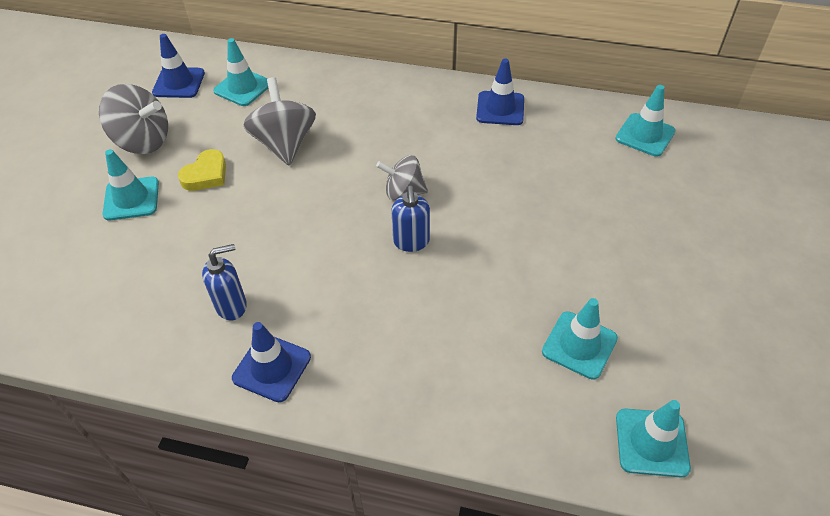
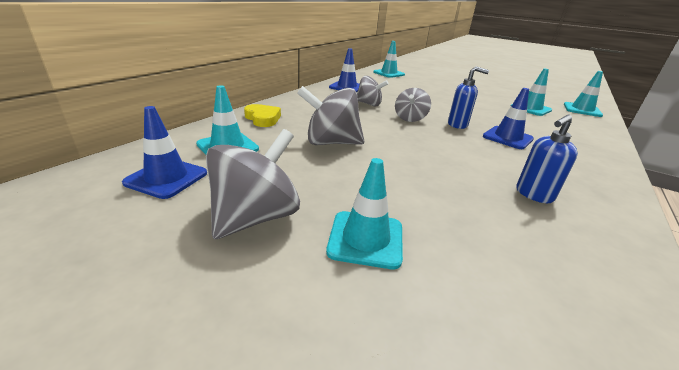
camera: 75 degrees left, 20 degrees down
(206, 175) = (350, 183): yellow heart -> yellow heart (263, 119)
(232, 306) = (533, 195): blue soap dispenser -> blue soap dispenser turned 120 degrees counterclockwise
(272, 367) = (594, 187): blue traffic cone -> blue traffic cone (507, 138)
(436, 145) = (369, 104): none -> grey spinning top

